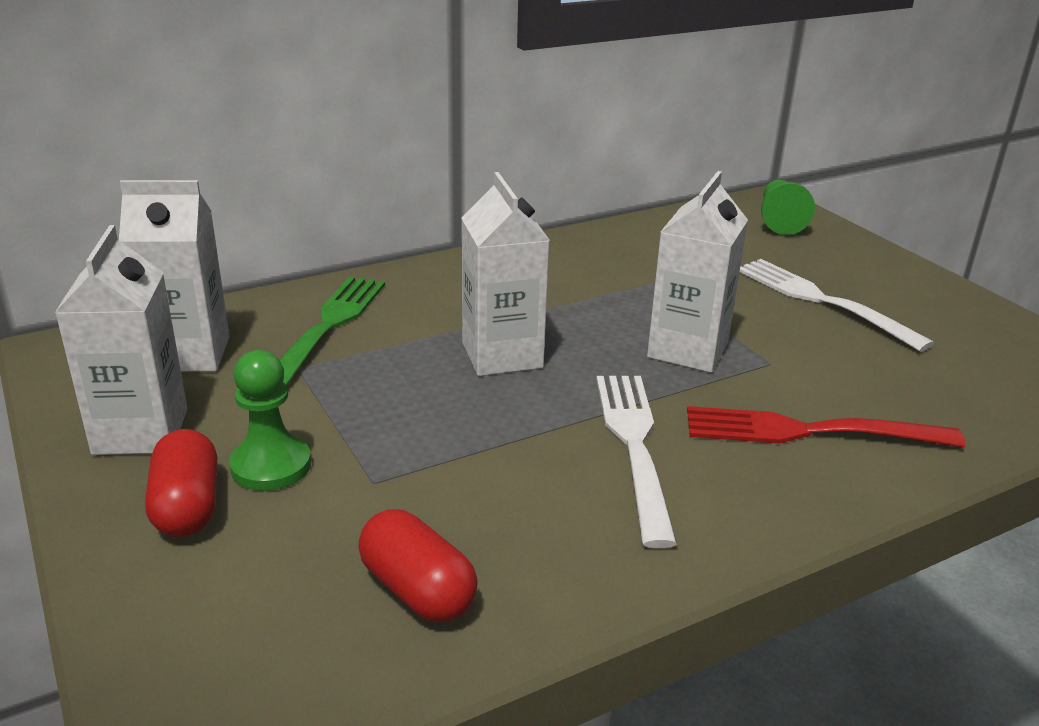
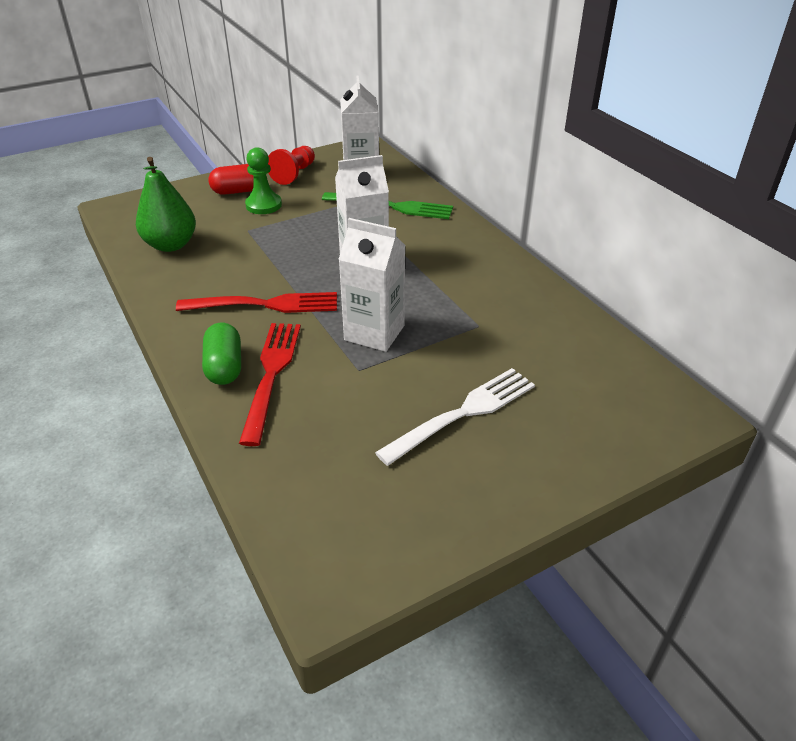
camera: 90 degrees right, 10 degrees up
(141, 431) = (294, 174): white carton -> red pawn
(417, 590) = (171, 245): red capsule -> green pear
(634, 445) = (266, 304): white fork -> red fork
(779, 220) = (640, 413): green pawn -> none
(809, 477) = (224, 367): none -> green capsule

